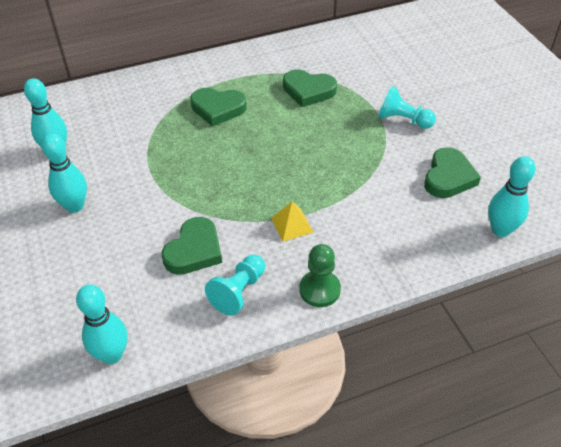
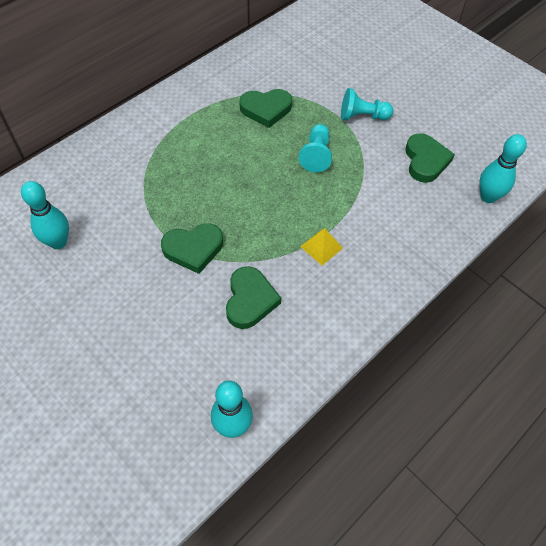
camera: 25 degrees left, 10 degrees up
(75, 206) = (112, 294): turquoise bowling pin -> none
(218, 109) = (193, 151): green heart -> green heart (193, 249)
(238, 292) = (310, 325): turquoise pawn -> turquoise pawn (316, 155)
(319, 290) = (376, 299): green pawn -> none

